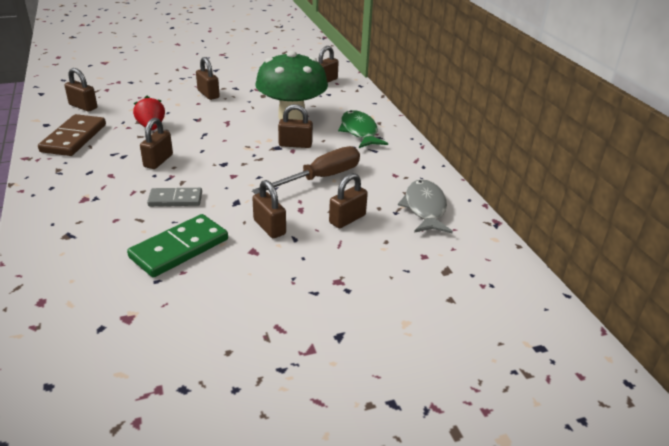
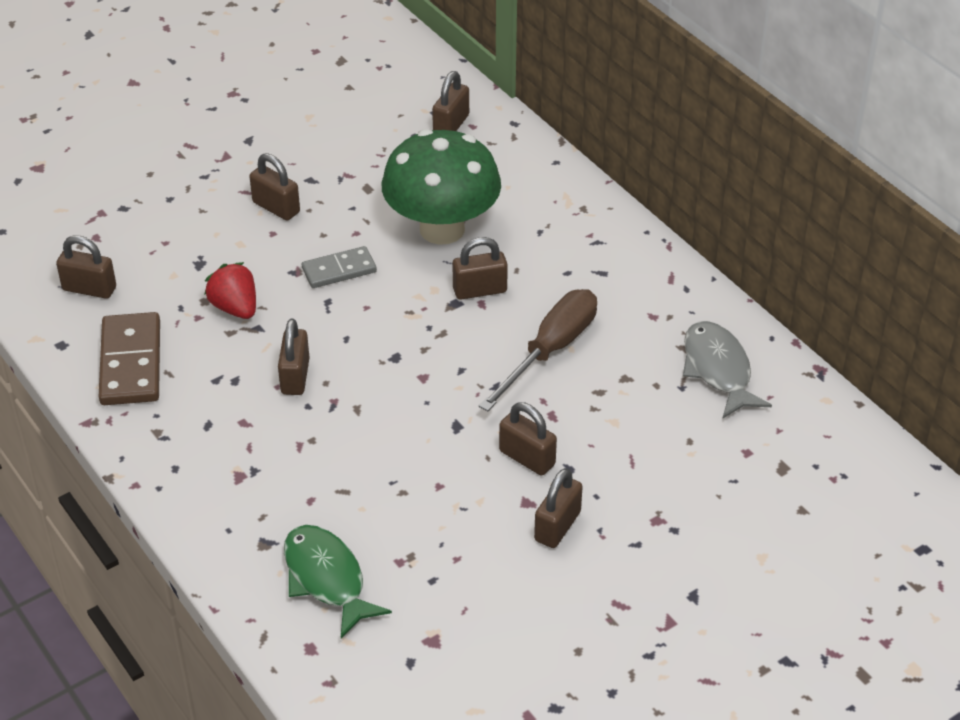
camera: 15 degrees left, 10 degrees up
(175, 199) = (369, 443): grey domino -> grey domino (339, 270)
(179, 248) = (429, 524): green domino -> none
(347, 219) = (623, 416): brown padlock -> brown padlock (557, 526)
(359, 131) = (562, 237): green fish -> green fish (327, 579)

